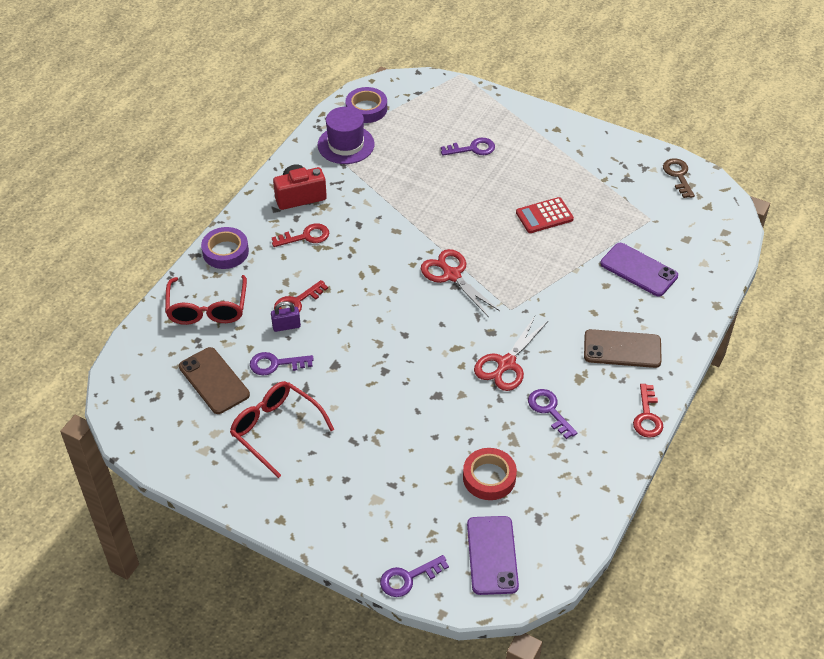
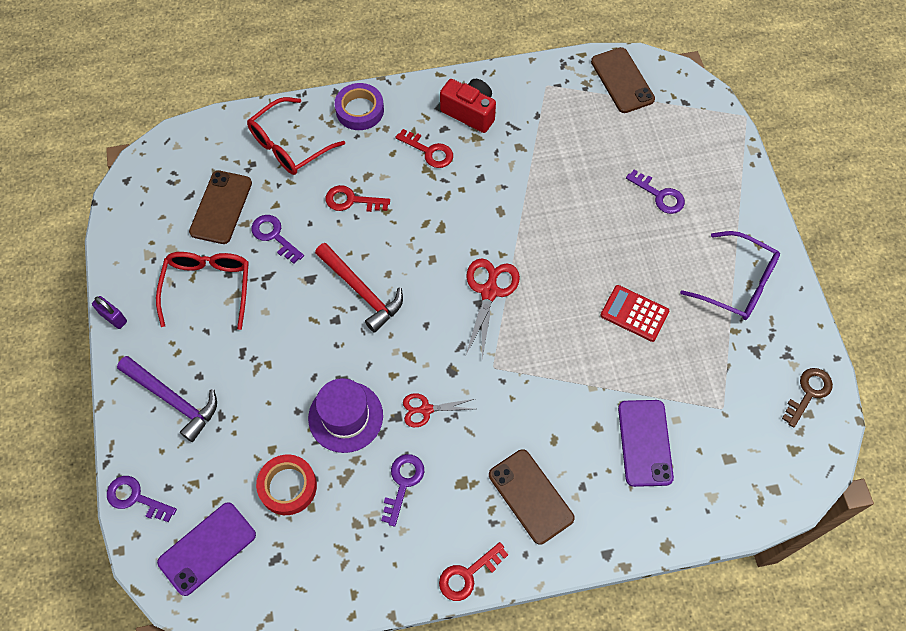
camera: 50 degrees right, 15 degrees up
(286, 326) = (320, 213): purple padlock -> purple padlock (113, 317)
(346, 144) = (563, 98): purple hat -> purple hat (345, 417)
(349, 507) = (173, 400): none -> purple hammer
(366, 109) = (622, 80): purple tape -> brown phone
(377, 342) = (361, 291): none -> red hammer
(506, 364) = (426, 409): red scissors -> red scissors, size x0.63
(573, 156) = (737, 283): none -> purple glasses

